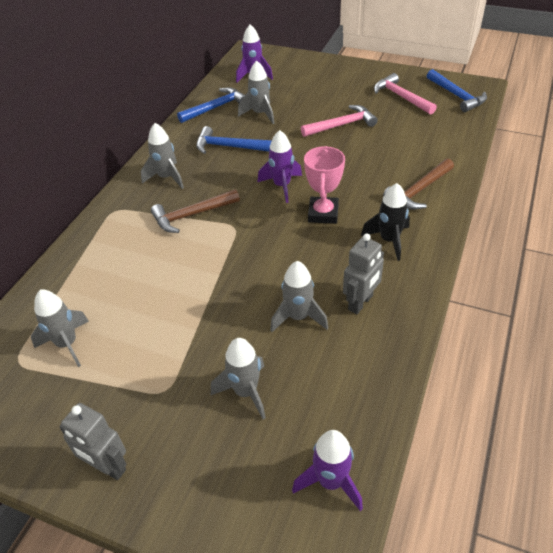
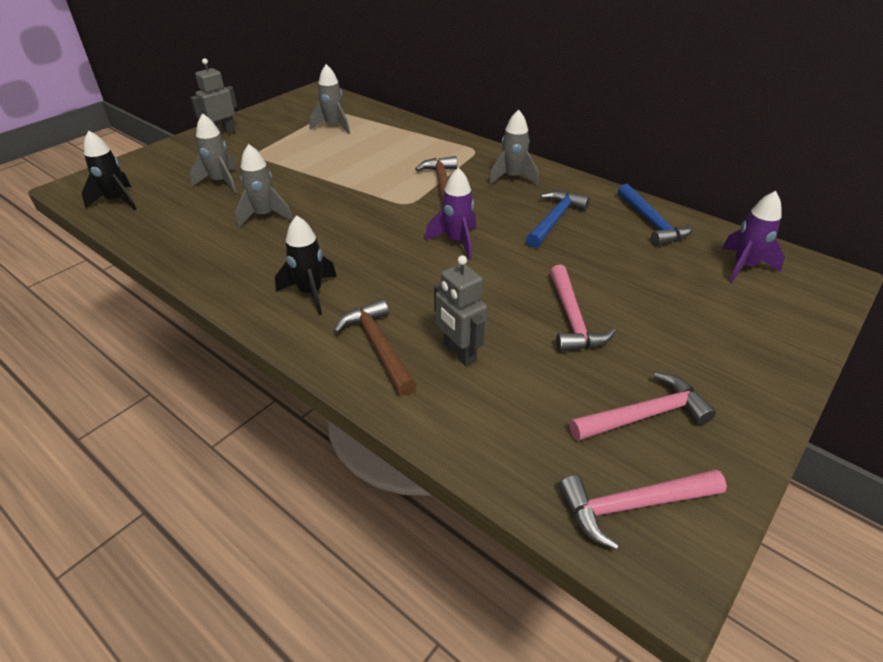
camera: 105 degrees right, 5 degrees down
(260, 114) = (626, 254): grey rocket -> none
(323, 213) = (389, 259): pink trophy -> none
(331, 481) = (117, 201): purple rocket -> black rocket
(360, 303) = (246, 251): grey robot -> grey robot (459, 353)
(456, 96) = (633, 506): blue hammer -> pink hammer

